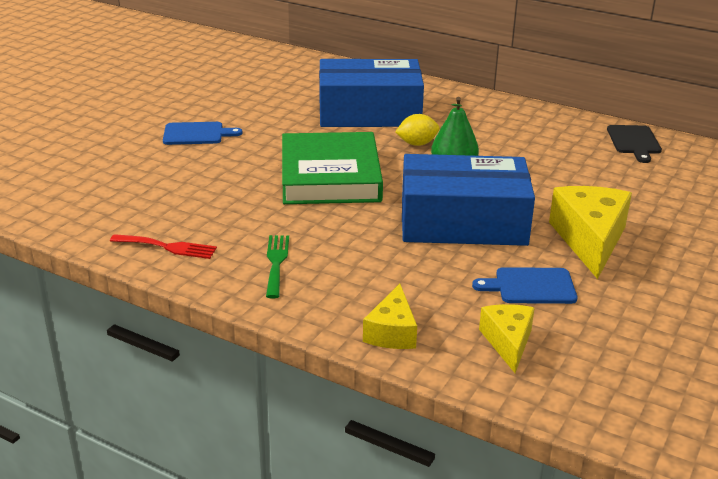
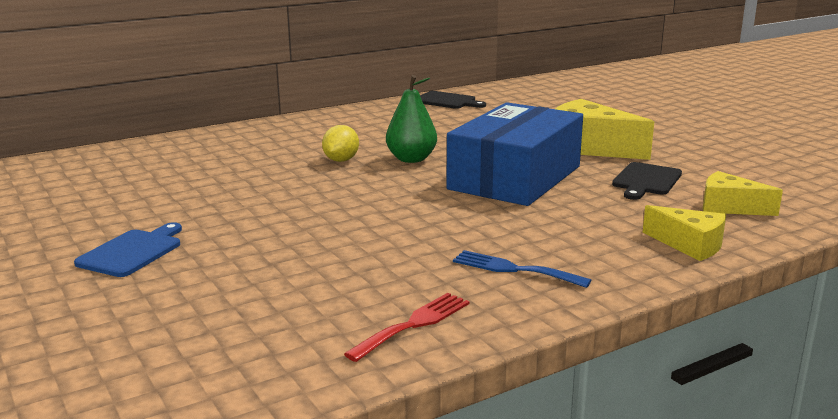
camera: 60 degrees left, 10 degrees down
(276, 263) = (514, 269): green fork -> blue fork
(330, 176) = (355, 207): green book -> none
(369, 112) = (240, 163): blue box -> none
(531, 286) = (646, 180): blue cutting board -> black cutting board

